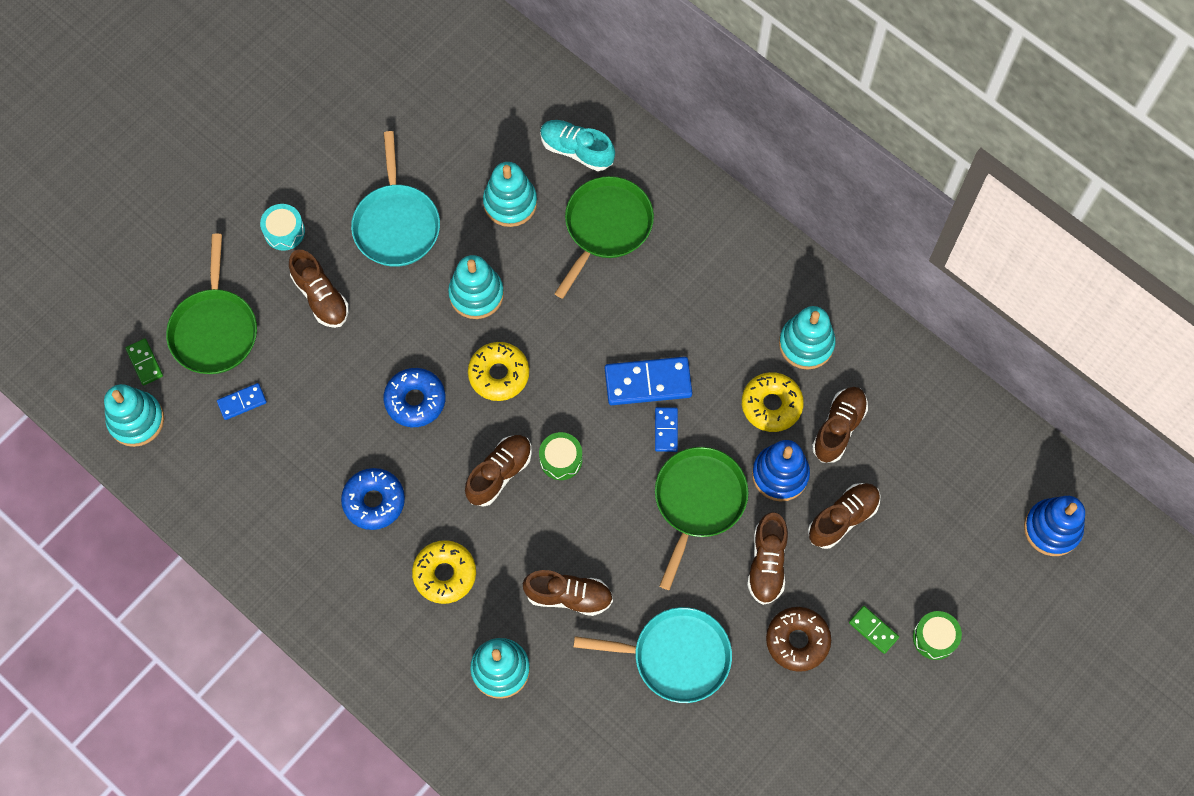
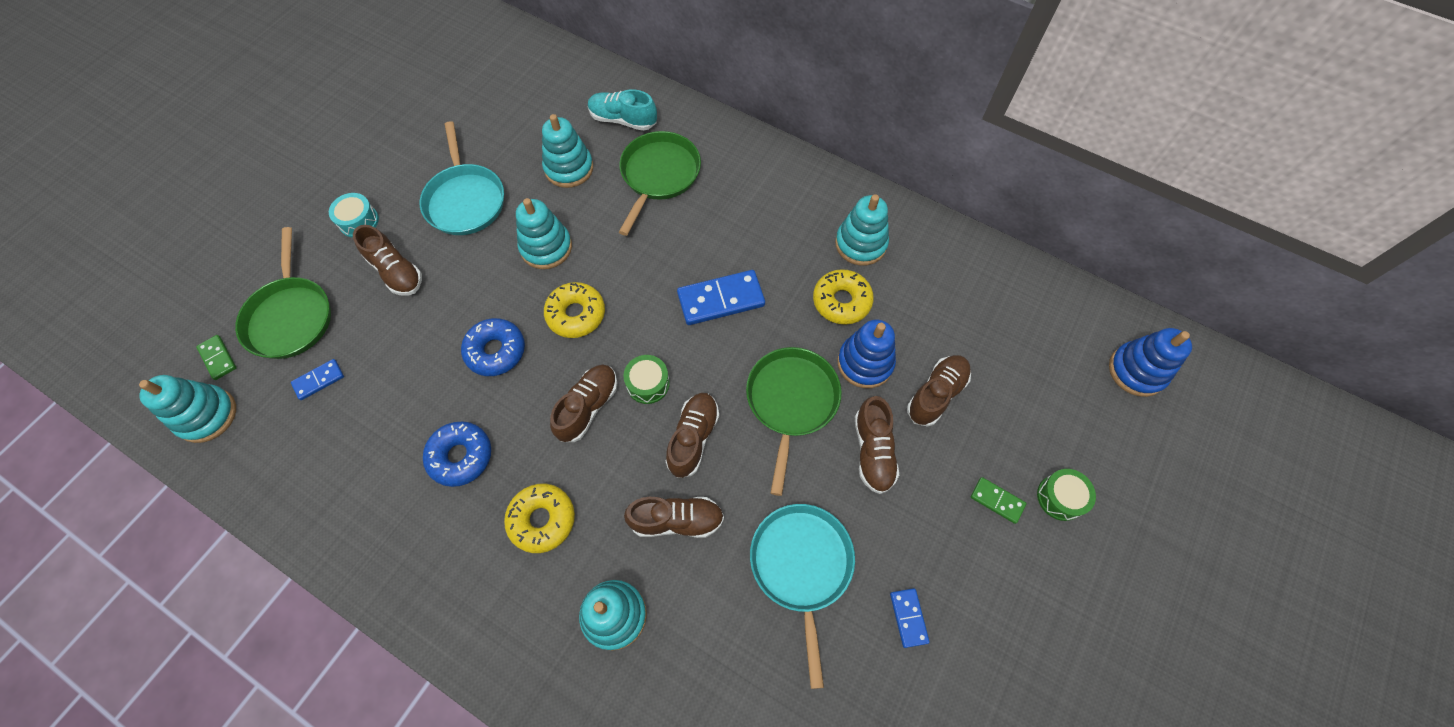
camera: 10 degrees left, 5 degrees down
(666, 430) = (746, 340): blue domino -> blue domino (908, 618)
(676, 656) = (801, 566): turquoise pan -> turquoise pan turned 90 degrees counterclockwise
(797, 641) = (923, 526): brown donut -> none
(838, 428) = (909, 312): brown shoe -> brown shoe (693, 438)

